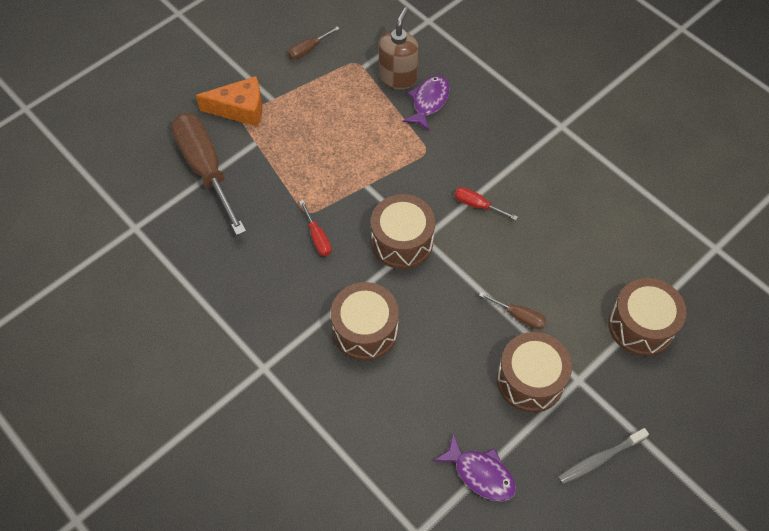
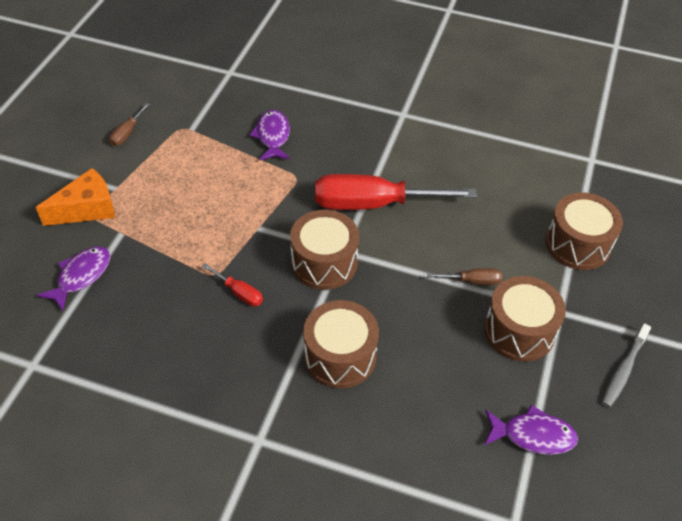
camera: 30 degrees left, 10 degrees down
(206, 169) = (81, 276): brown screwdriver -> purple fish
(398, 77) = (230, 127): brown soap dispenser -> none
(477, 205) = (373, 204): red screwdriver -> red screwdriver, size x2.32

